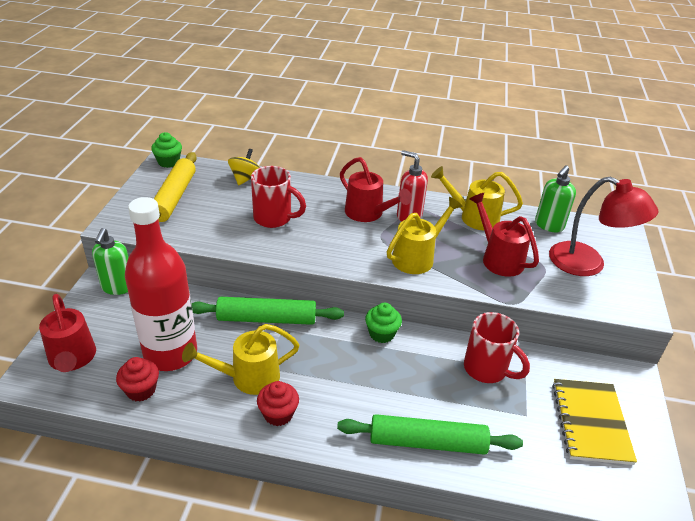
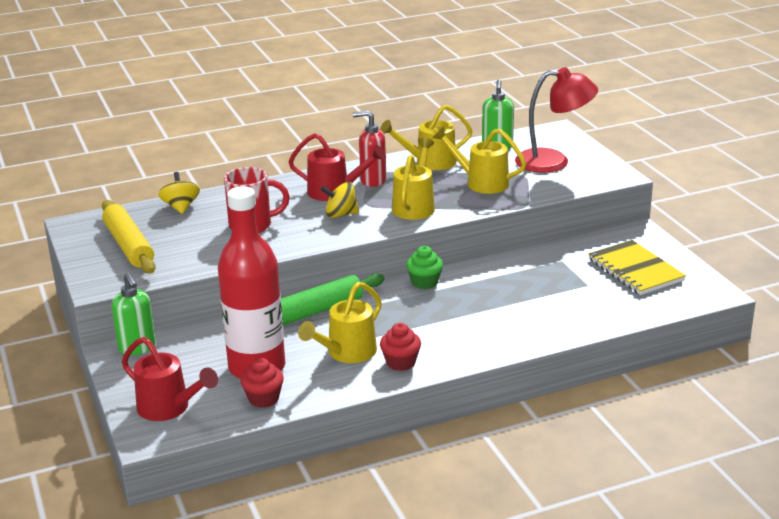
camera: 30 degrees left, 10 degrees down
(168, 162) = (78, 222): green cupcake -> none
(349, 238) = (341, 214): none -> yellow spinning top
(427, 442) = (533, 329): green rolling pin -> none
(487, 369) = (532, 271): red mug -> none
(498, 258) = (481, 183): red watering can -> yellow watering can

